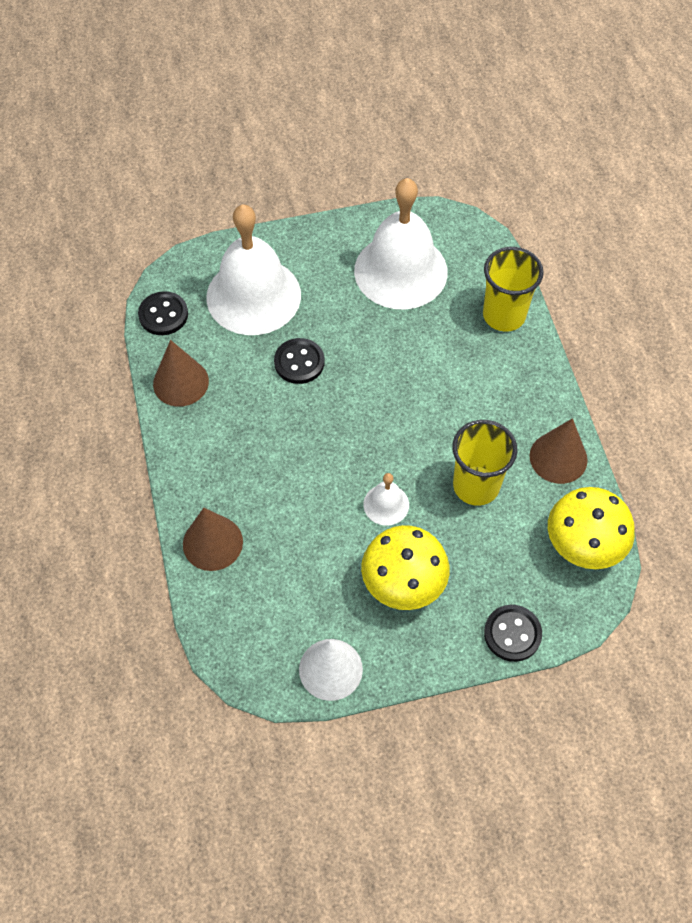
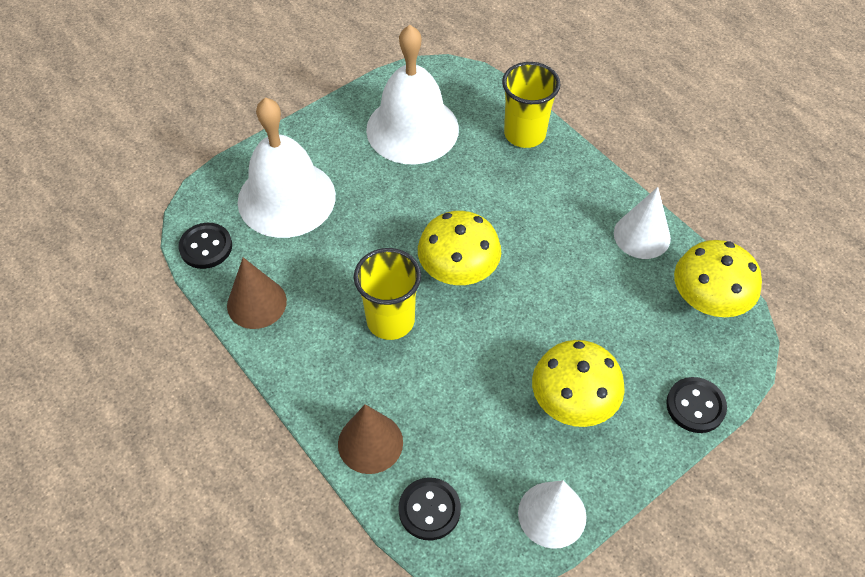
camera: 25 degrees left, 5 degrees down
(299, 362) = (363, 241): black button -> black button (429, 509)
(368, 423) = (458, 271): none -> yellow mushroom
(386, 504) = (516, 337): white bell -> none
(476, 485) = (586, 288): yellow cup -> yellow cup (390, 320)
(558, 458) = (642, 235): brown cone -> white cone

